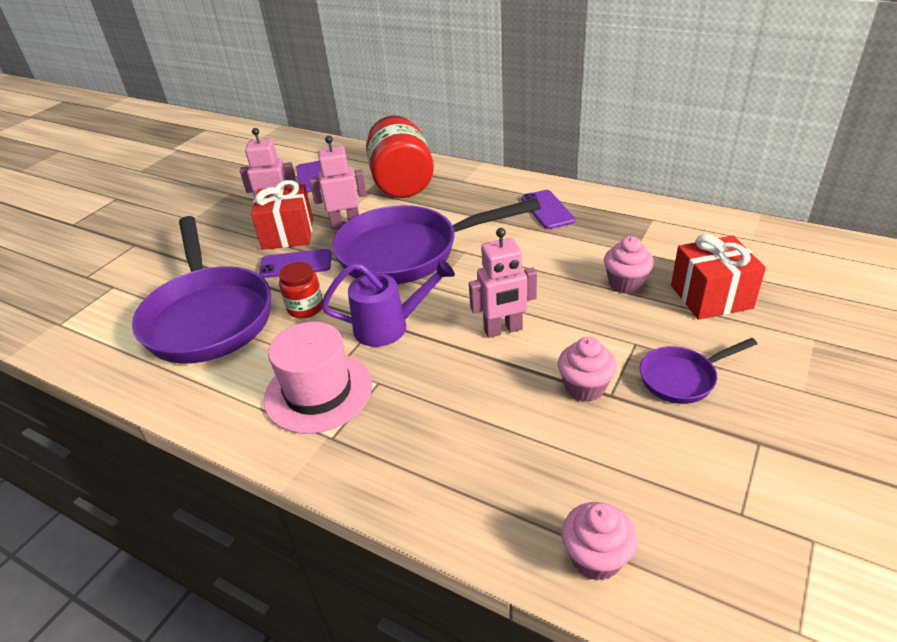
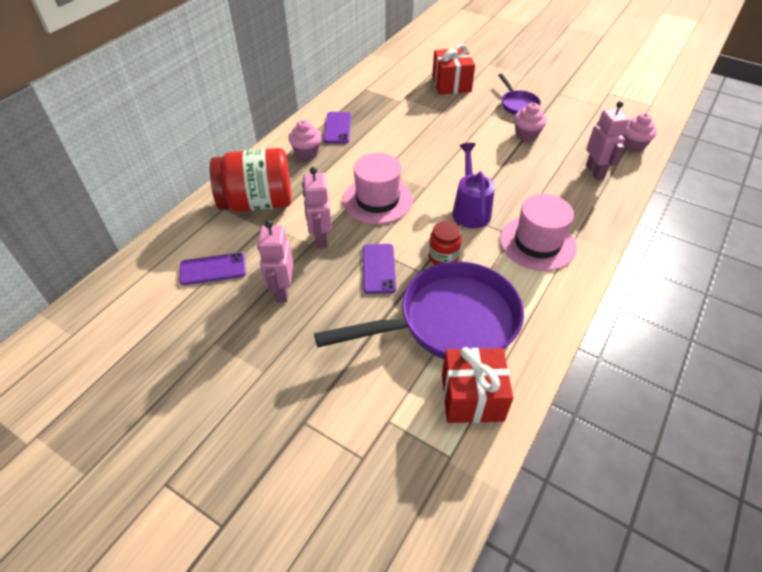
camera: 90 degrees left, 10 degrees up
(288, 234) = (324, 279): red gift -> red gift (472, 397)
(408, 252) = (377, 200): purple pan -> pink hat
(503, 330) = (476, 159): pink robot -> pink robot (595, 172)
(547, 210) = (337, 128): purple phone -> purple phone turned 75 degrees counterclockwise
(625, 283) = (434, 109): pink cupcake -> pink cupcake (306, 153)

